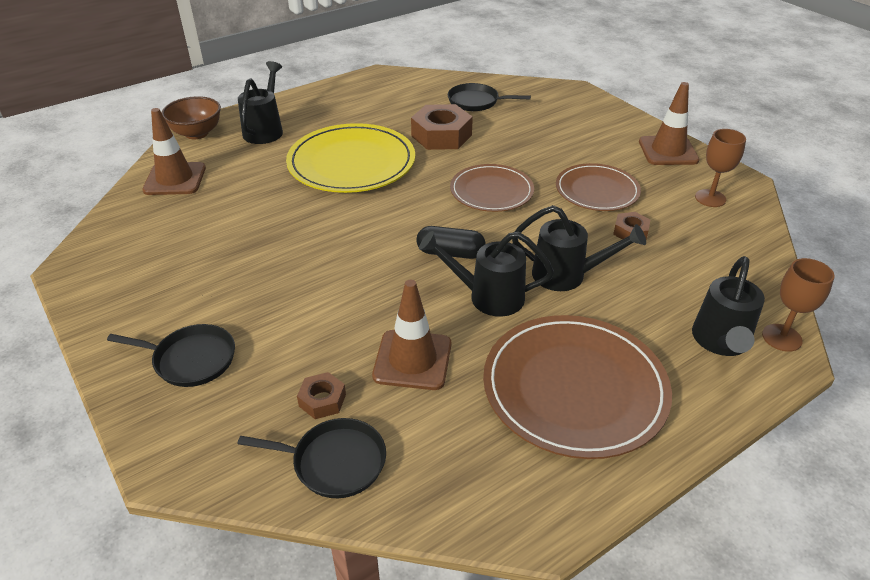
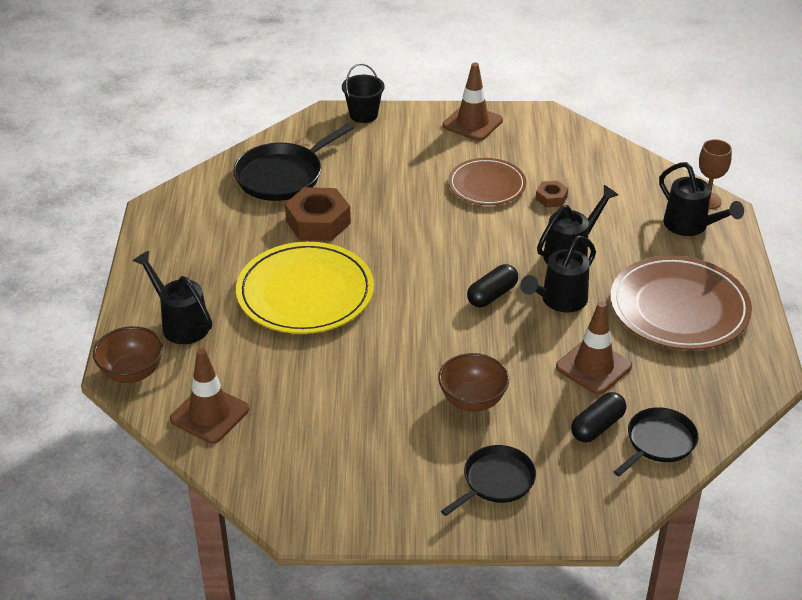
camera: 55 degrees left, 0 degrees up
(294, 299) = (472, 400): none -> brown bowl
(322, 400) = (597, 427): brown nut -> black capsule
(476, 102) = (283, 176): black pan -> black pan, size x1.55
(491, 191) = (433, 236): brown plate -> none
(597, 102) = (363, 115): none -> black bucket
(710, 198) = (549, 141): brown goblet -> none

